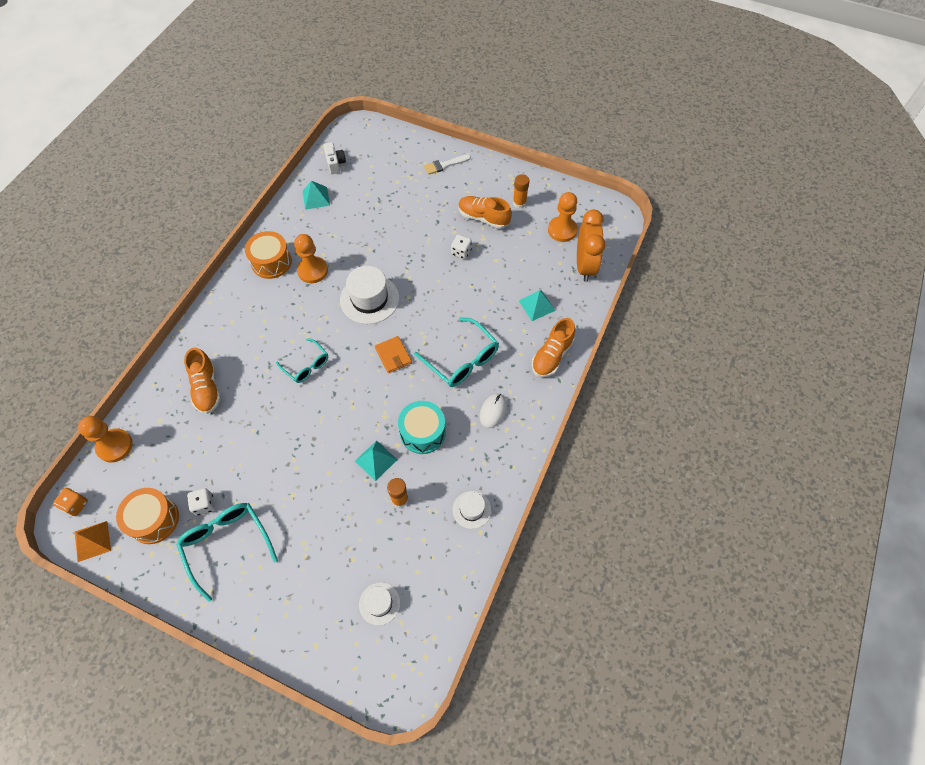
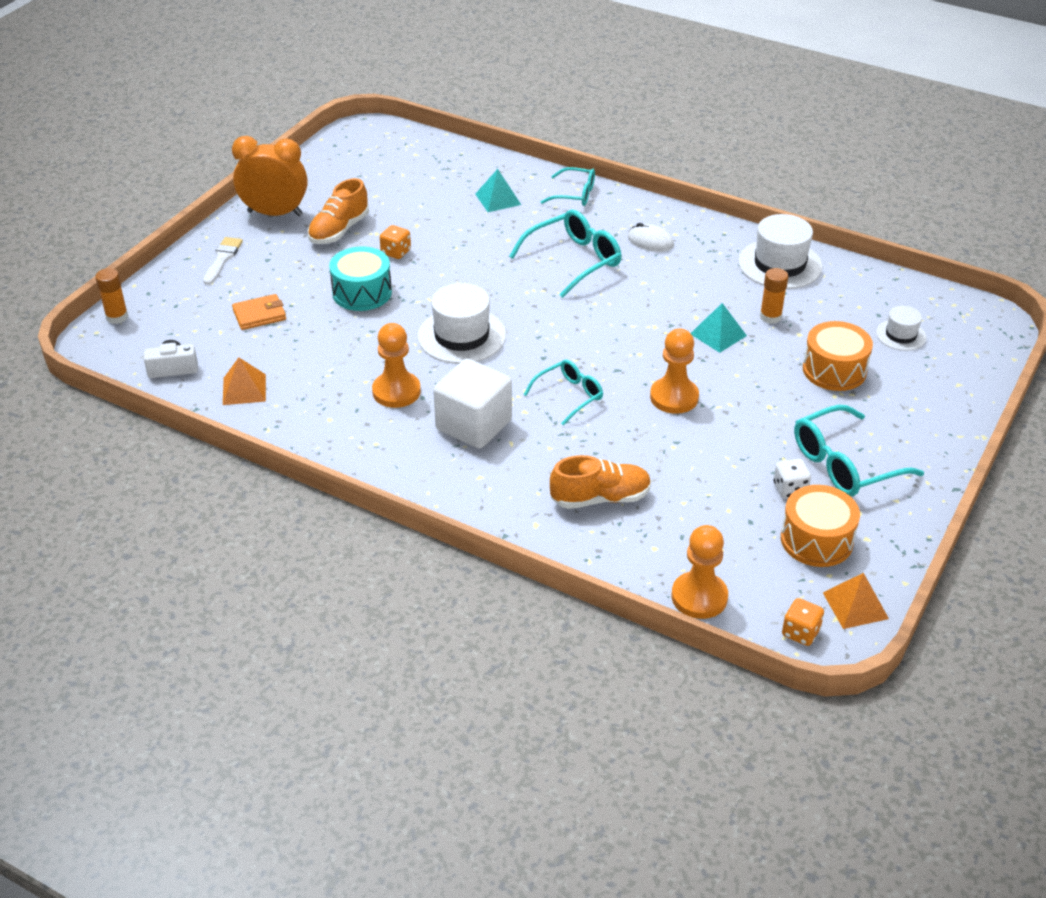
camera: 85 degrees left, 20 degrees down
(271, 262) = (368, 436): orange drum -> orange drum (834, 370)
(279, 314) = (473, 425): none -> white cube
(316, 198) = (244, 389): turquoise pyramid -> orange pyramid
(393, 356) = (561, 316): orange wallet -> orange wallet (259, 315)
(422, 432) = (679, 296): turquoise drum -> turquoise drum (362, 292)
(444, 165) = (222, 259): white brush -> white brush turned 150 degrees counterclockwise
(461, 252) = (396, 252): white dice -> orange dice
(471, 509) = (780, 264): white hat -> white hat, size x1.79
(519, 203) = (321, 199): orange glue stick -> orange glue stick (117, 317)
(552, 356) = (575, 194): orange shoe -> turquoise glasses
(562, 230) = (379, 171): orange pawn -> orange pawn (674, 397)
(584, 266) = (443, 160): orange clock -> orange clock (275, 213)

